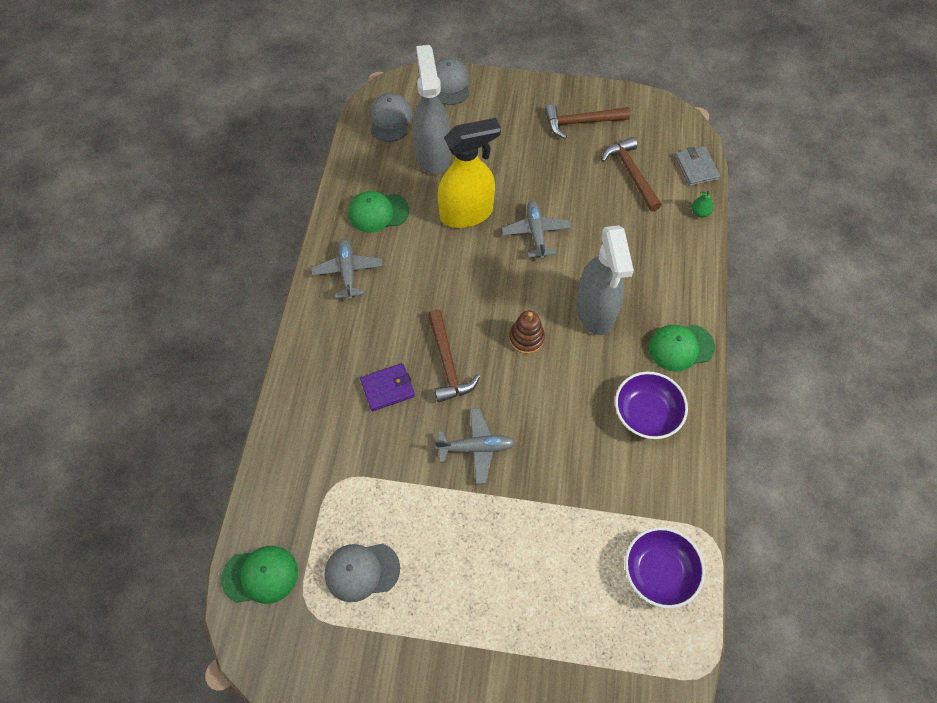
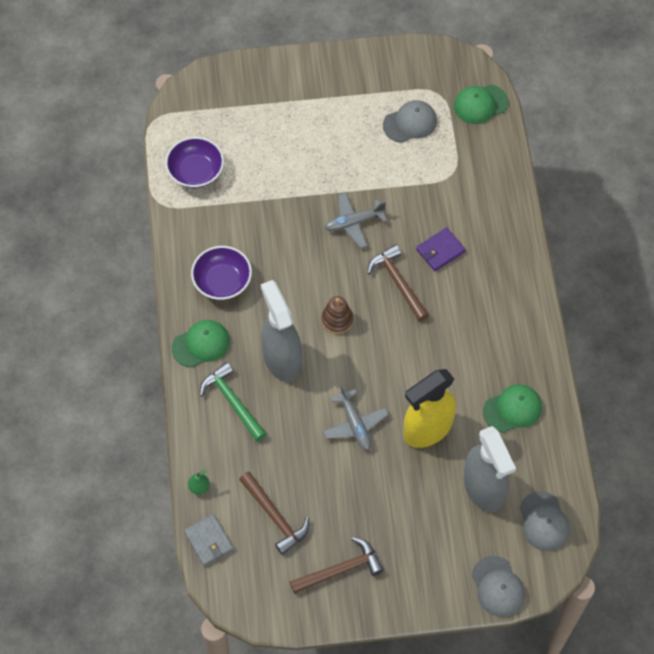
camera: 165 degrees right, 0 degrees up
(348, 272) = (515, 342): grey plane -> none
(655, 281) = (232, 402): none -> green hammer

